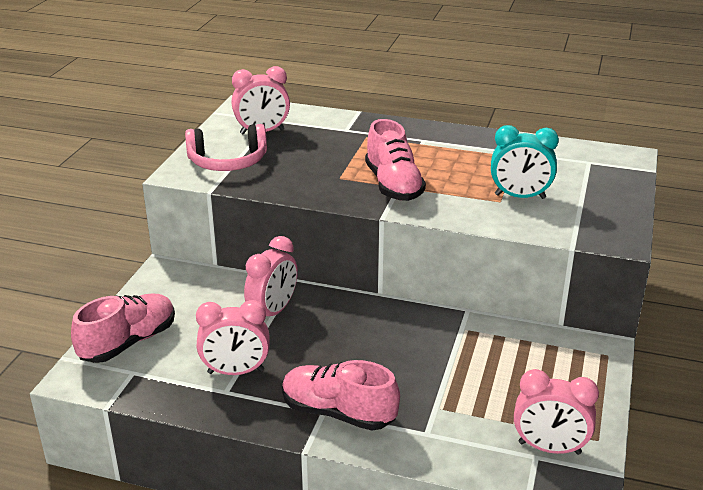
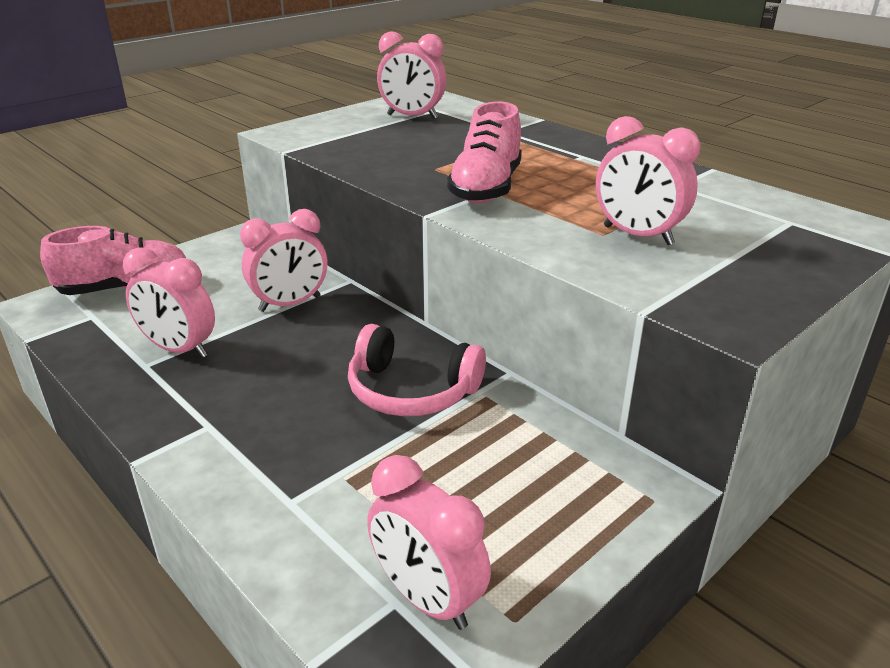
camera: 30 degrees right, 0 degrees up
(228, 161) = (341, 132): pink headphones -> pink headphones (411, 390)
(338, 413) = (222, 433): pink shoe -> none
(520, 196) = (637, 235): turquoise clock -> pink clock

